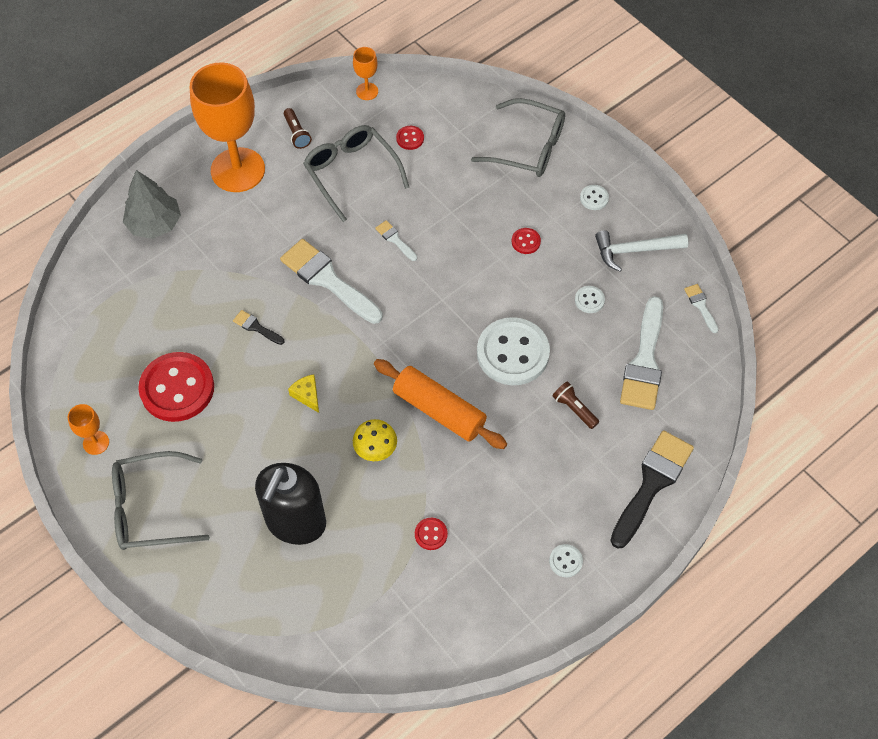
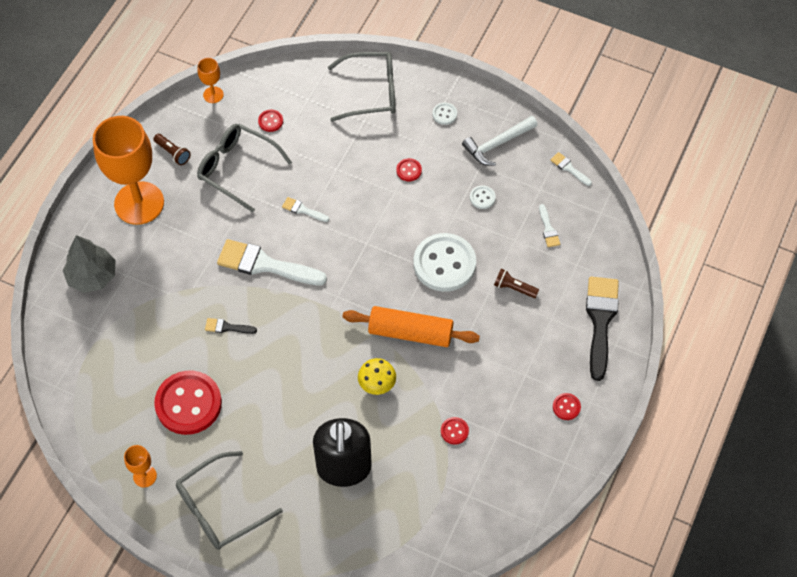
camera: 25 degrees left, 0 degrees up
(307, 395) = (299, 365): yellow cheese -> none
(565, 561) = (566, 407): white button -> red button
(644, 361) = (548, 229): white brush -> white brush, size x0.46

